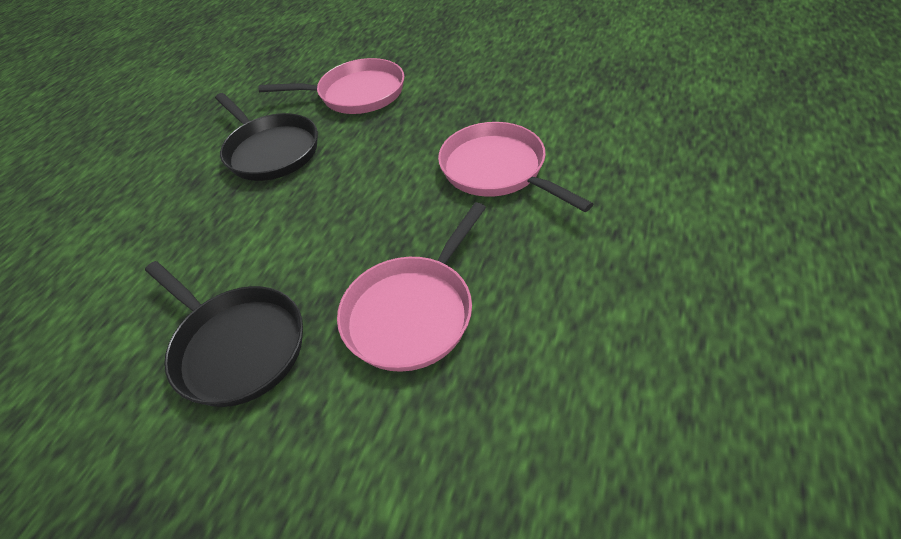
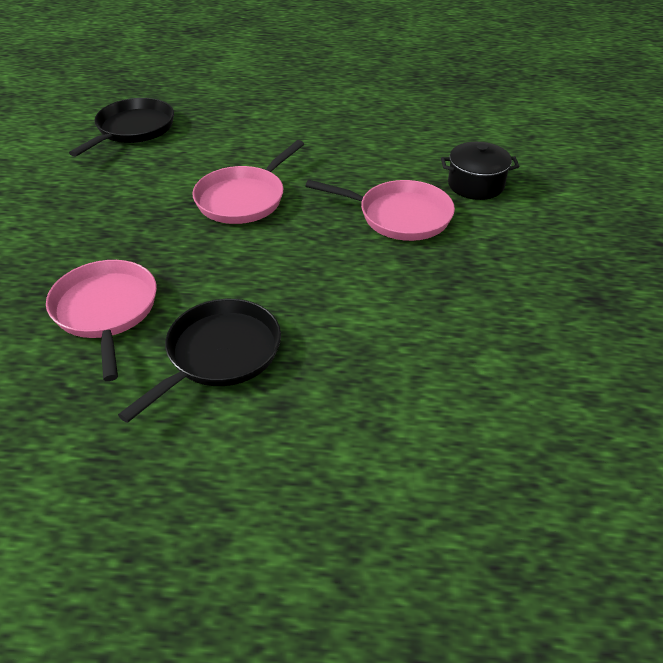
camera: 110 degrees left, 5 degrees down
(237, 346) = (464, 291): black pan -> black pan (133, 129)
(464, 443) = (475, 185): none -> black pot

